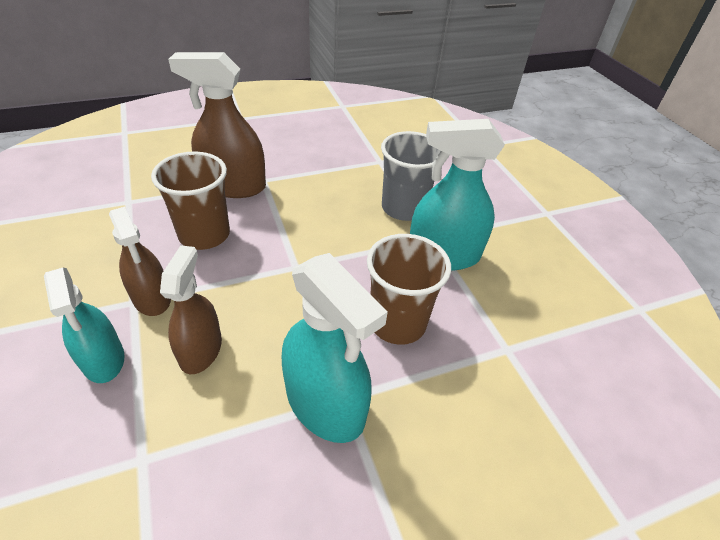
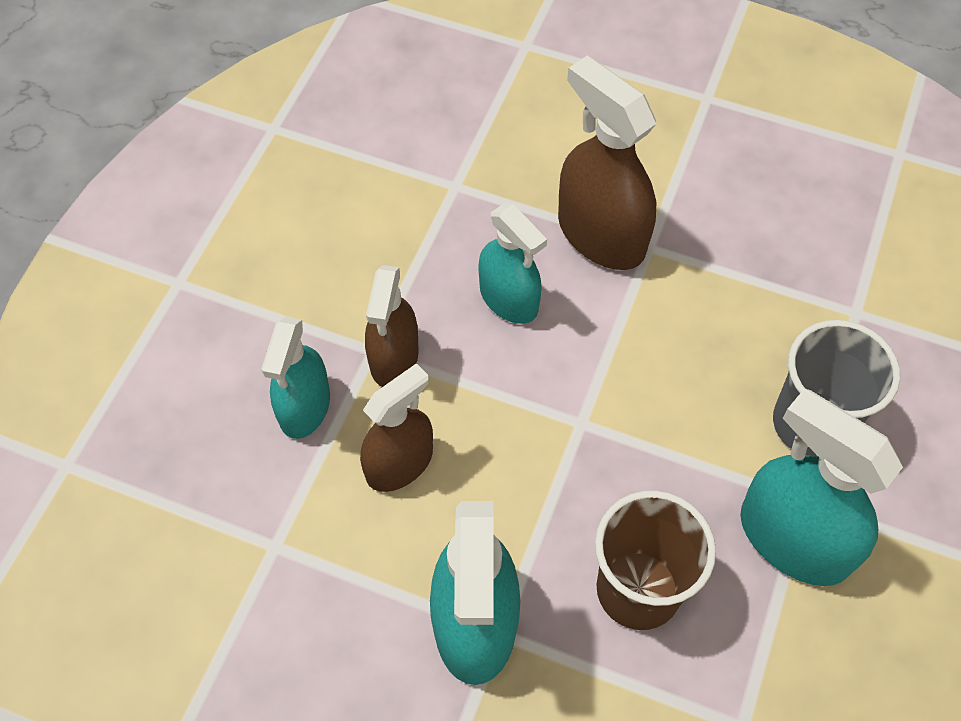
camera: 45 degrees right, 15 degrees up
(204, 235) = (509, 299): brown cup -> turquoise spray bottle

